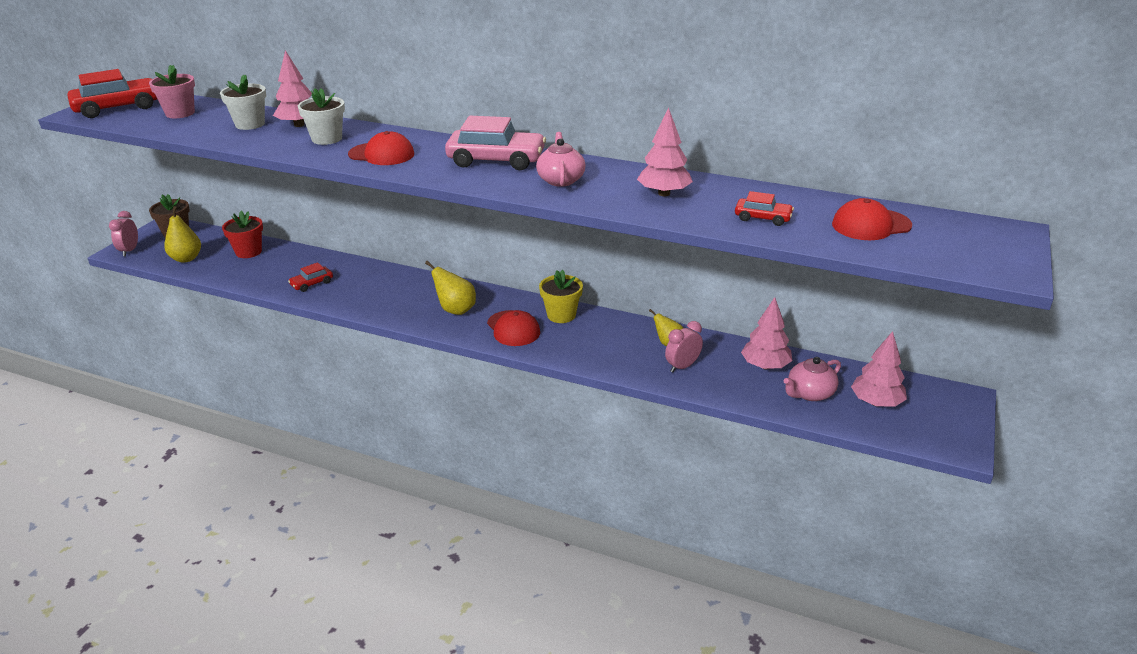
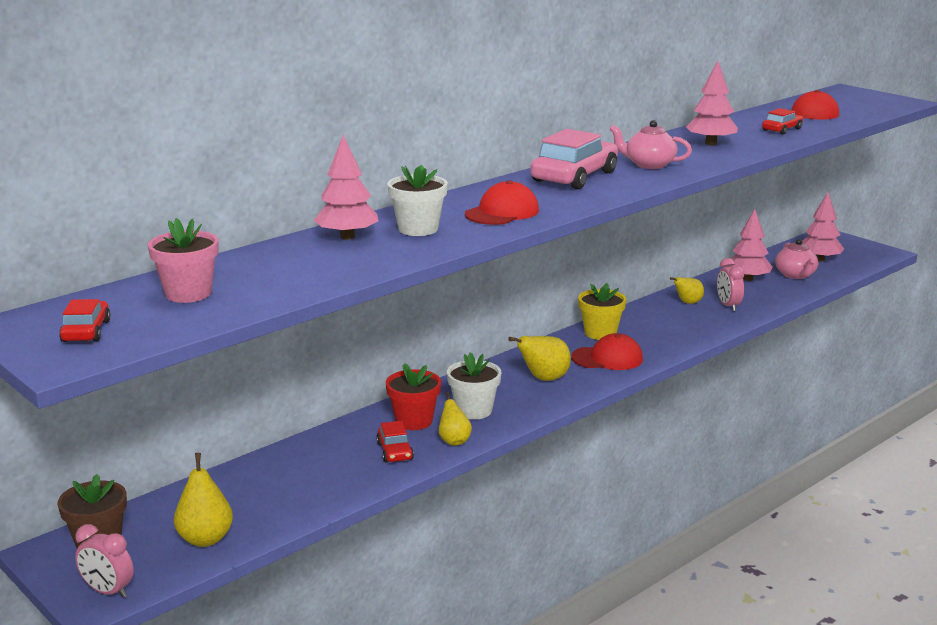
camera: 65 degrees left, 10 degrees down
(118, 108) = (86, 331): red car -> red car, size x0.51
(248, 252) = (245, 486): red flower pot -> red flower pot (414, 421)
(250, 124) = (305, 259): white flower pot -> white flower pot (474, 410)
(336, 300) = (454, 441): none -> yellow pear

